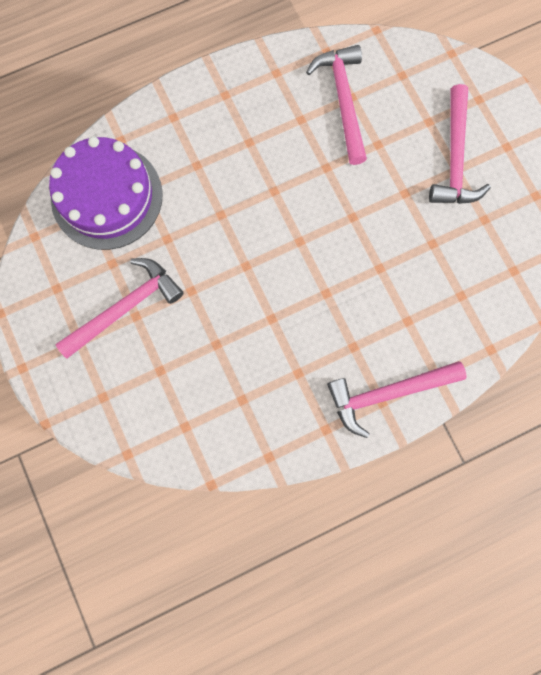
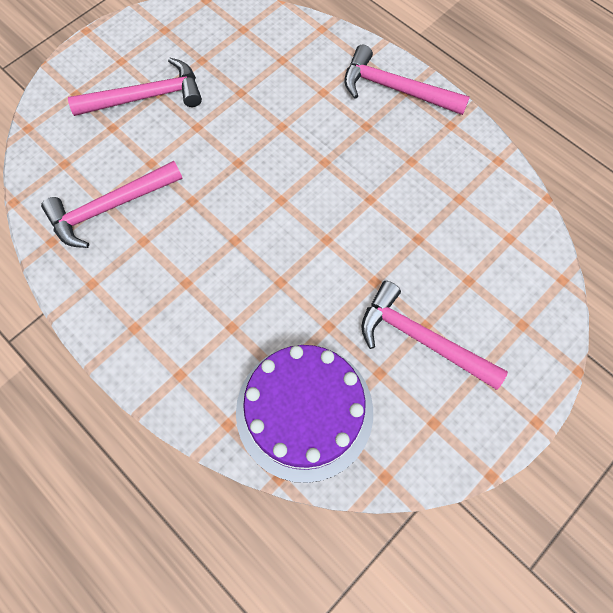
camera: 110 degrees left, 10 degrees down
(387, 393) = (395, 89): pink hammer -> pink hammer turned 150 degrees clockwise

